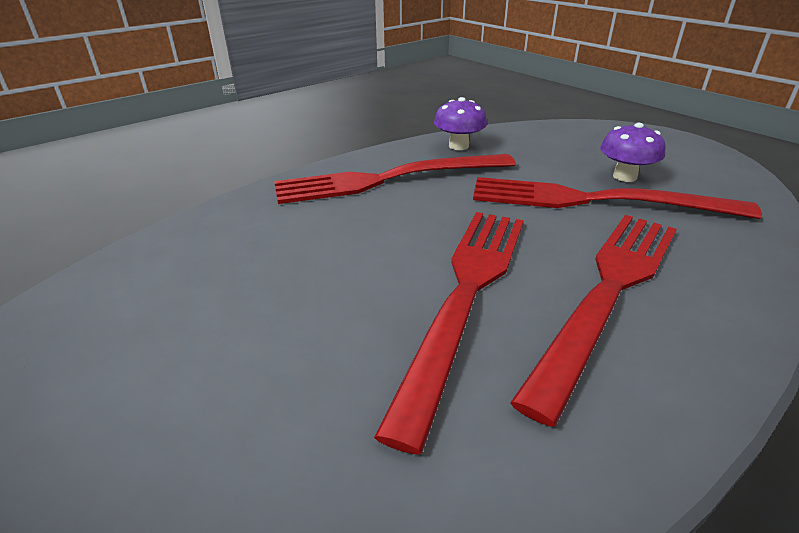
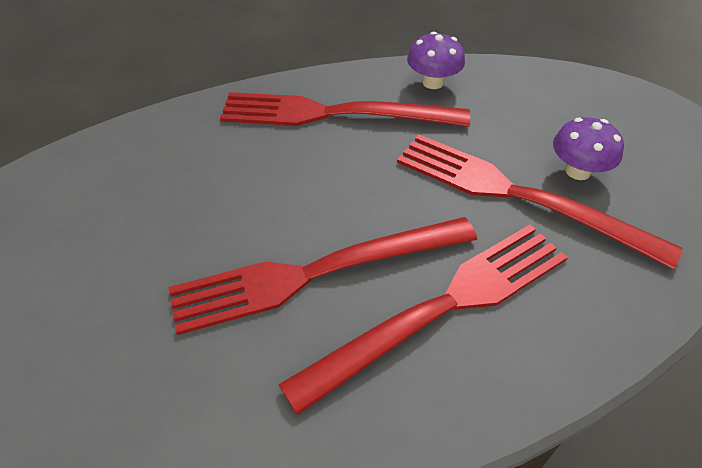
camera: 20 degrees right, 15 degrees up
(466, 295) = (316, 272): red fork -> red fork turned 150 degrees counterclockwise

